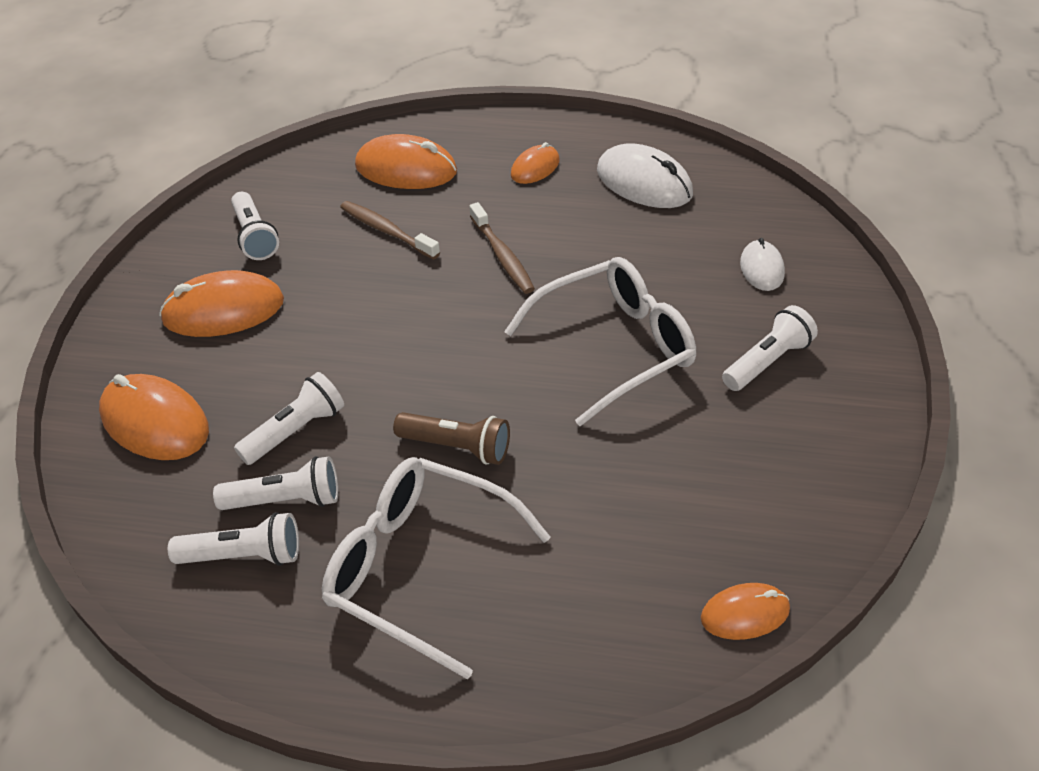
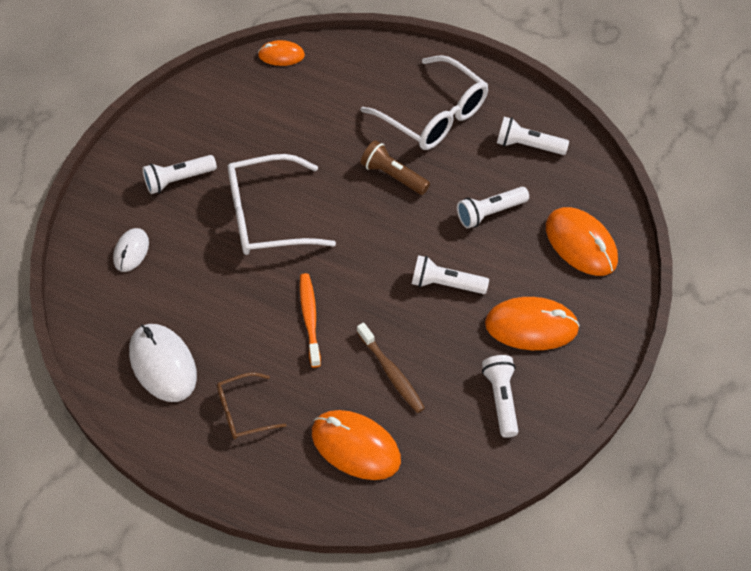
camera: 165 degrees left, 10 degrees up
(286, 500) = (501, 170): white flashlight -> white flashlight (445, 284)
(502, 255) = (310, 319): brown toothbrush -> orange toothbrush
(535, 168) = (243, 412): orange mouse -> brown glasses

